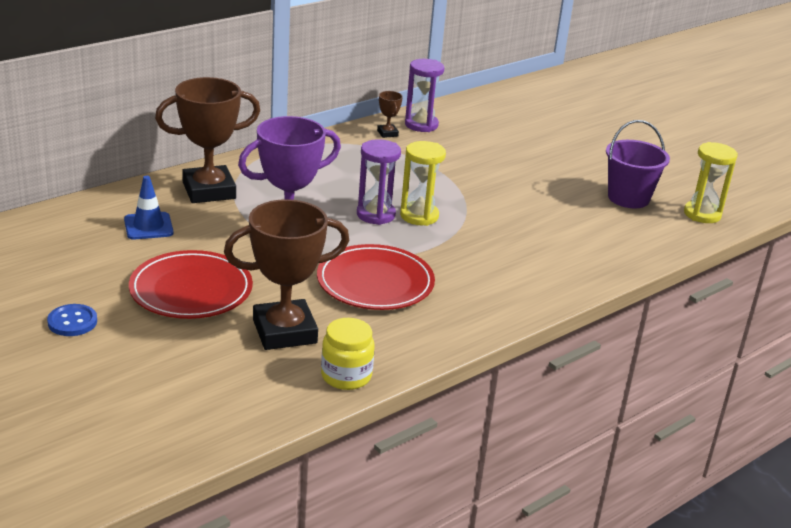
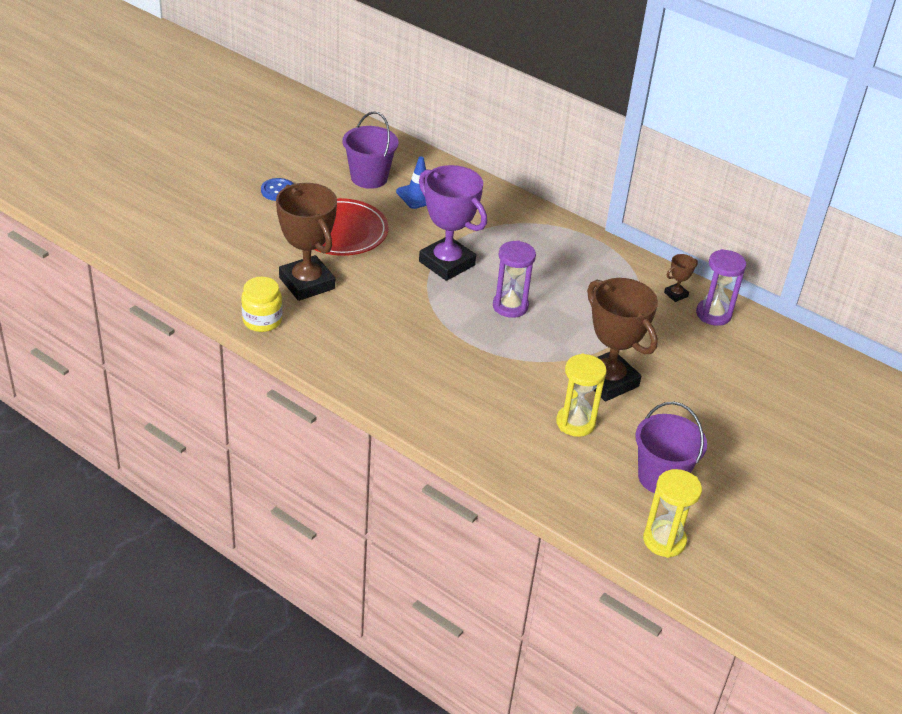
camera: 75 degrees right, 10 degrees up
(89, 251) = (369, 178): none -> purple bucket
(209, 190) = (492, 212): brown trophy -> brown trophy (608, 381)
(375, 282) = (398, 319): red plate -> none
(419, 216) = (524, 332): yellow hourglass -> yellow hourglass (575, 423)

